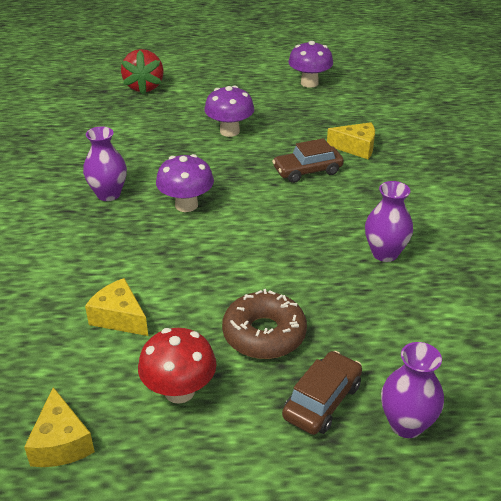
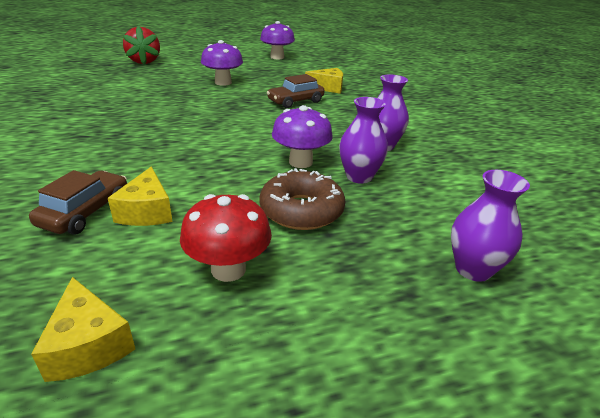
camera: 15 degrees left, 5 degrees down
(108, 194) = (122, 123): purple vase -> purple vase (359, 177)
(119, 317) = (147, 211): yellow cheese -> yellow cheese turned 120 degrees counterclockwise
(186, 205) = (197, 126): purple mushroom -> purple mushroom (300, 162)
(322, 401) = (382, 259): brown car -> brown car (85, 212)

